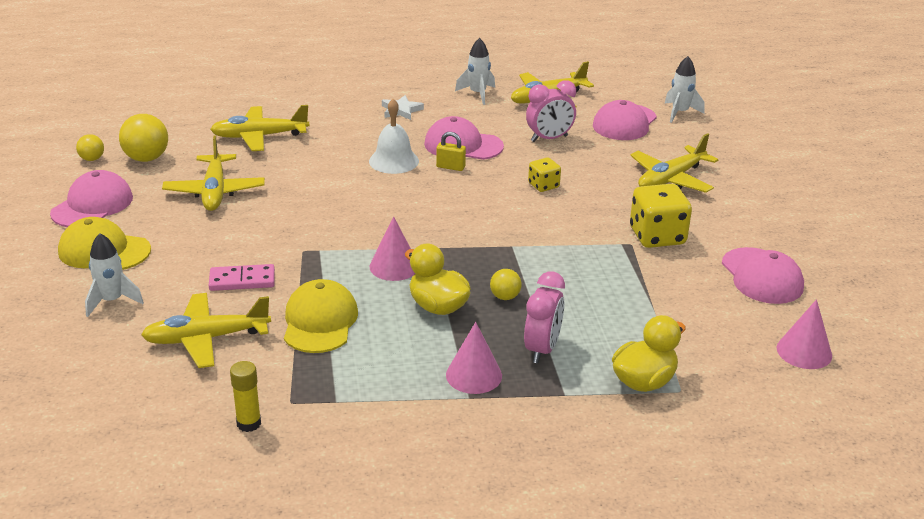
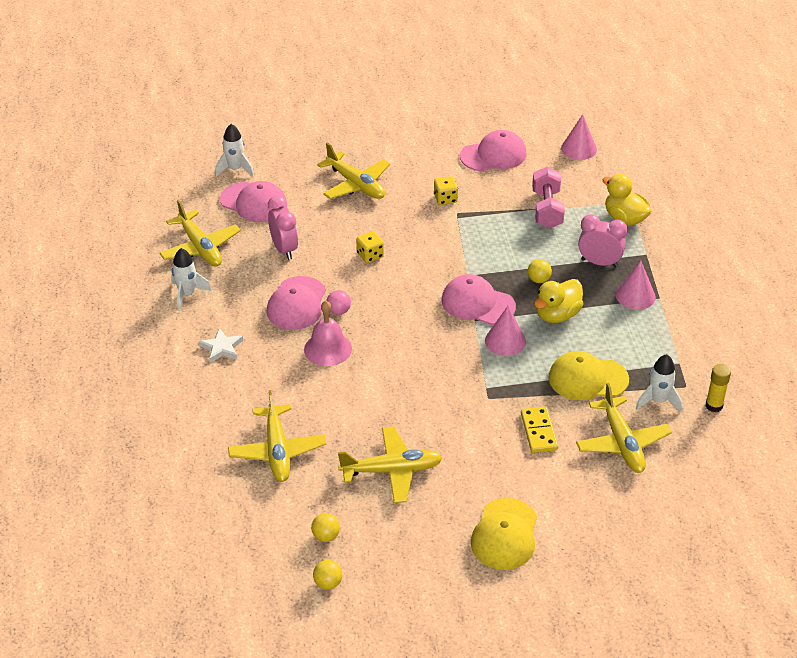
camera: 90 degrees left, 10 degrees up
(92, 205) = (424, 561): pink cap -> pink cap (477, 303)
(112, 301) = (582, 512): white rocket -> white rocket (658, 401)
(146, 158) = (326, 536): yellow ball -> yellow ball, size x0.56
(242, 280) = (538, 431): pink domino -> yellow domino
(394, 161) = (328, 349): white bell -> pink bell
(450, 167) = (338, 311): yellow padlock -> pink ball
(652, 313) = (547, 209): none -> pink dumbbell
(657, 236) = (445, 199): yellow dice -> yellow dice, size x0.56

